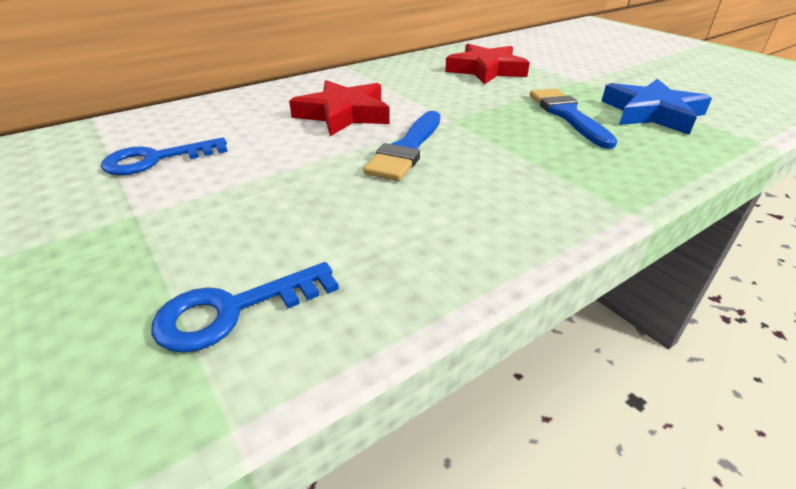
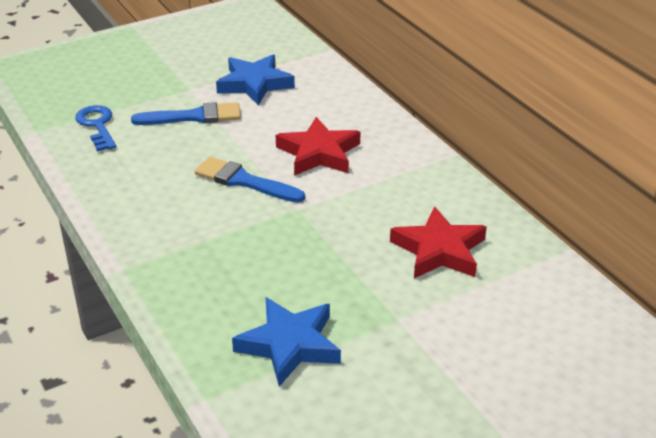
camera: 95 degrees right, 0 degrees up
(157, 159) = (255, 84): blue key -> blue star
(567, 115) = (295, 281): blue brush -> blue brush (194, 117)

